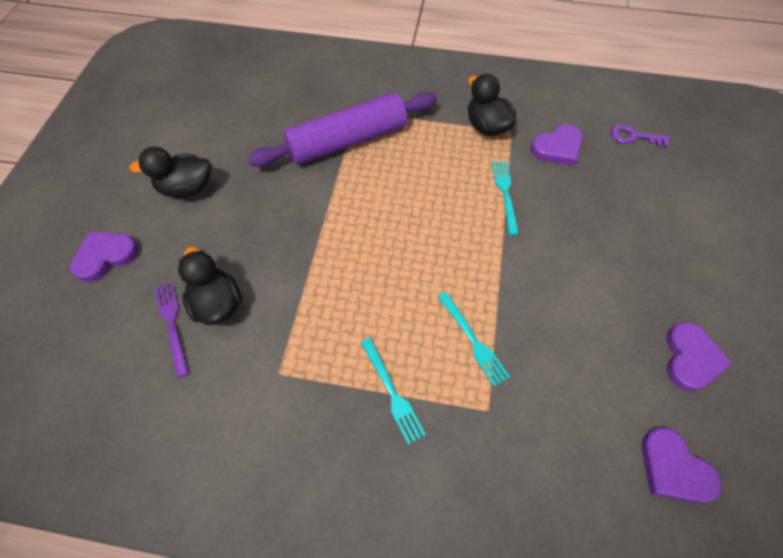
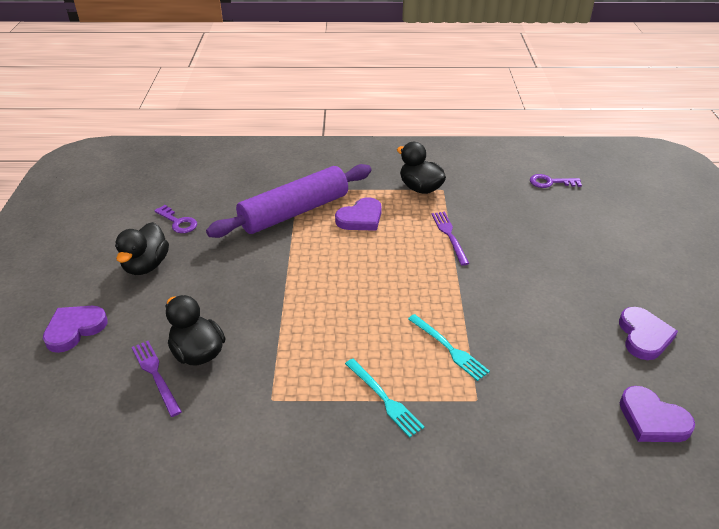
camera: 10 degrees left, 20 degrees down
(187, 188) = (146, 265): black duck -> black duck turned 60 degrees counterclockwise
(227, 138) = (178, 222): none -> purple key
(505, 194) = (449, 236): turquoise fork -> purple fork
(557, 148) = (487, 197): purple heart -> purple heart (360, 218)

